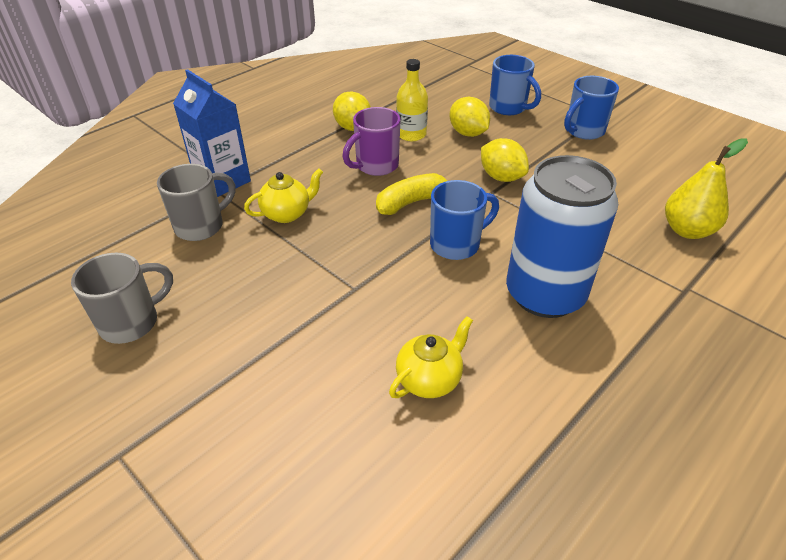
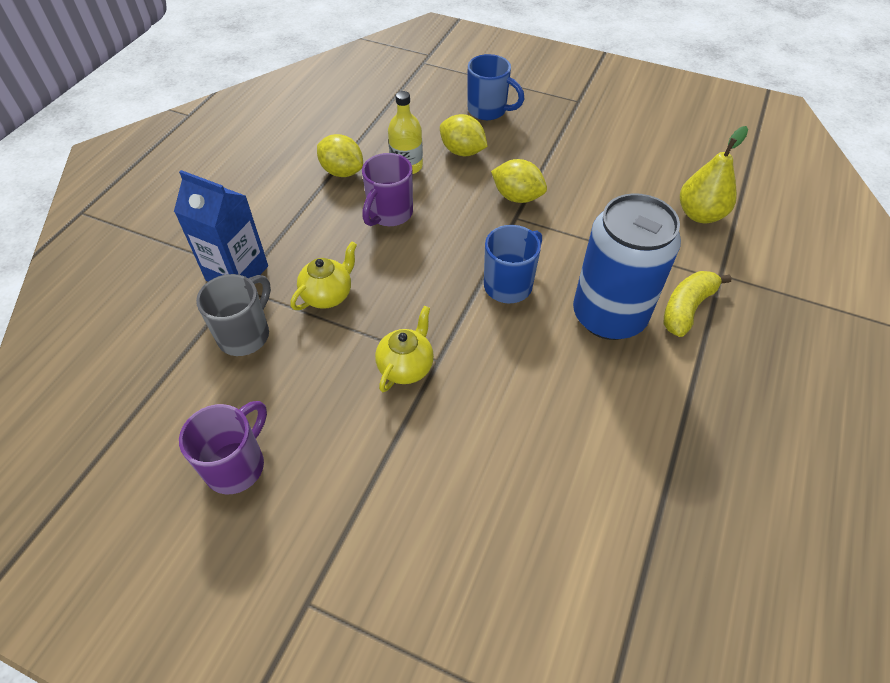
camera: 20 degrees left, 10 degrees up
(132, 322) = (237, 465): grey mug -> purple mug
(411, 202) = (445, 248): yellow banana -> yellow banana (686, 308)
(429, 379) = (549, 432): yellow teapot -> yellow teapot (406, 366)
(583, 131) = (570, 123): blue mug -> none

